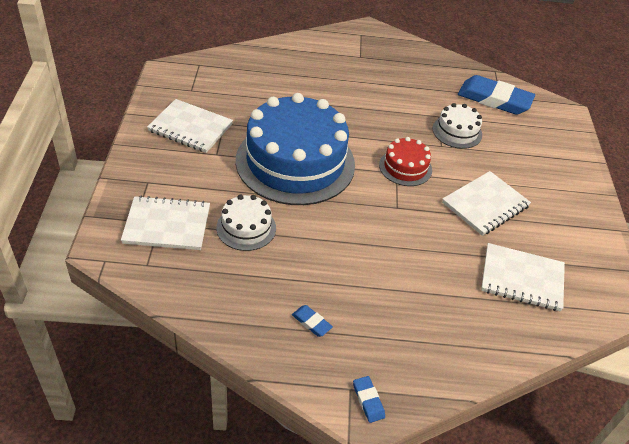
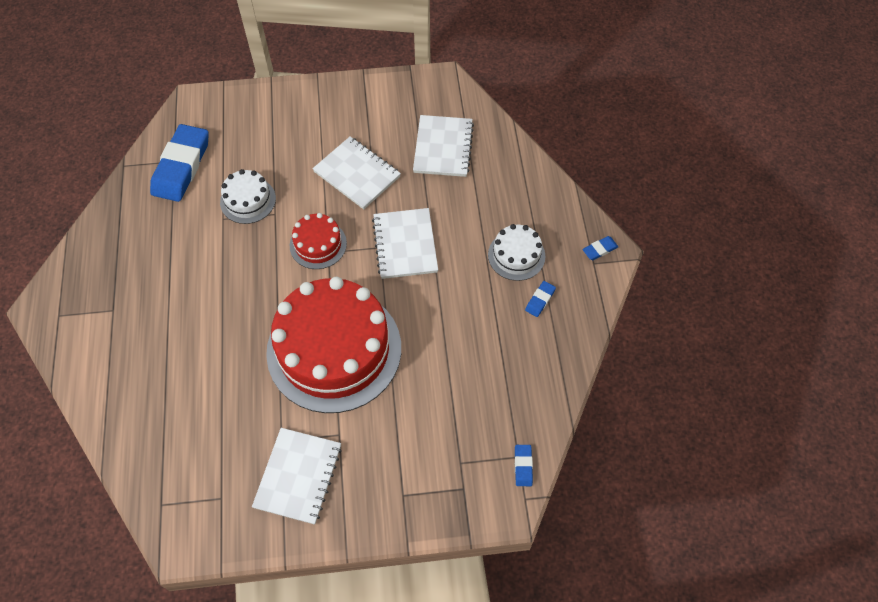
camera: 95 degrees left, 15 degrees up
(136, 266) = (523, 466): none -> blue eraser
(167, 225) = (461, 454): white notebook -> white notebook (405, 245)
(246, 228) = (444, 377): white cake -> white cake (516, 255)
(295, 162) = (334, 349): blue cake -> red cake

